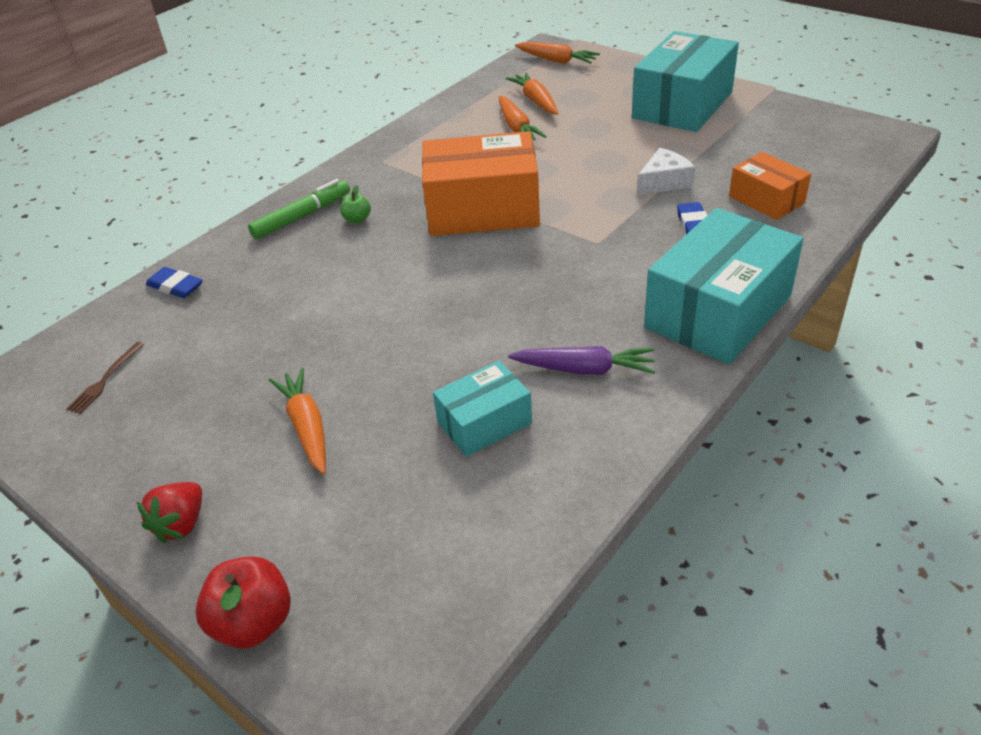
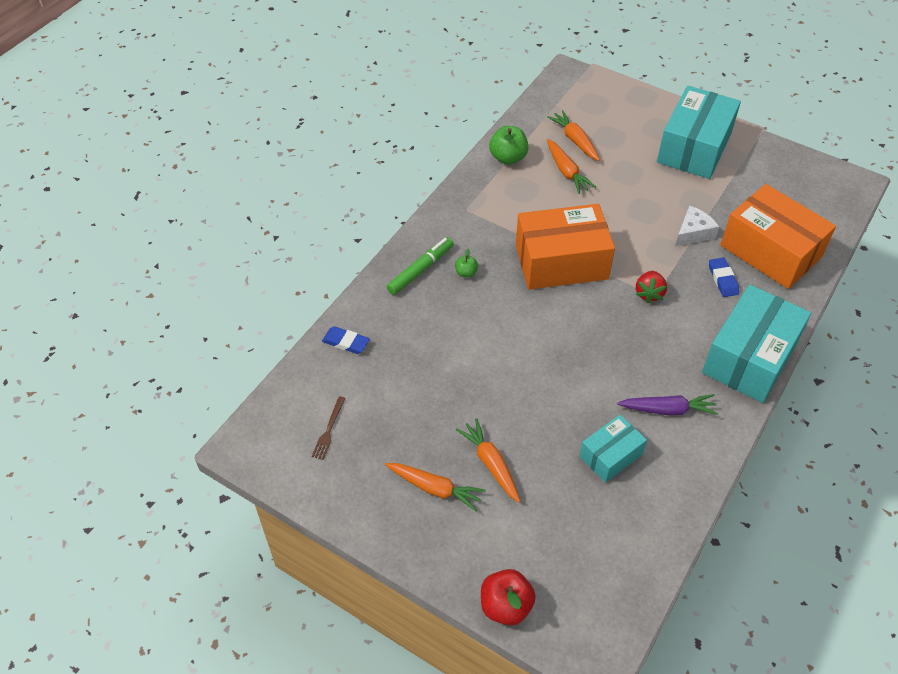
camera: 10 degrees left, 10 degrees up
(181, 524) = (433, 542): red strawberry -> red strawberry (649, 293)
(450, 116) = (508, 157): none -> green apple
(556, 60) = (581, 90): orange carrot -> orange carrot (435, 488)
(766, 200) = (770, 251): orange box -> orange box, size x1.84

